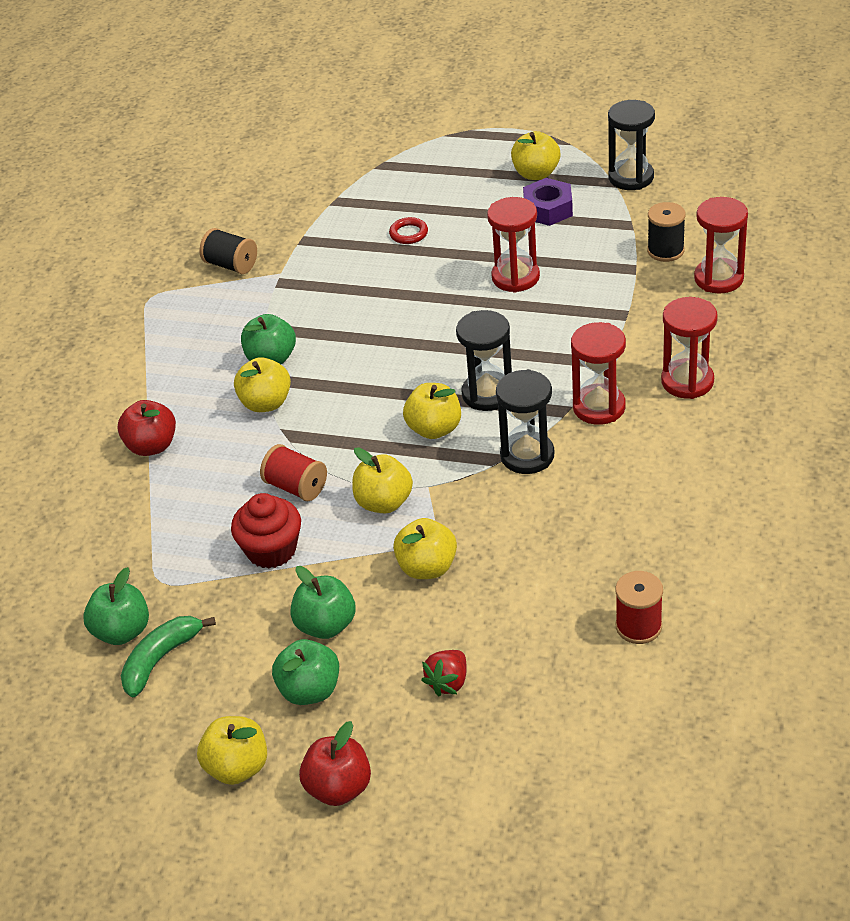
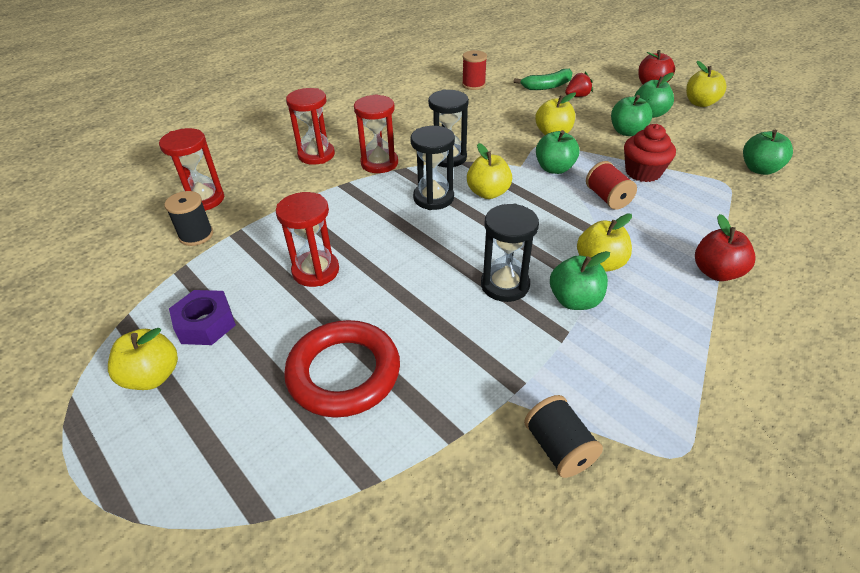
camera: 150 degrees left, 0 degrees up
(161, 659) = (734, 150): green banana -> green banana (547, 86)
(384, 502) = (554, 168): yellow apple -> green apple
(408, 233) = (344, 373): red ring -> red ring, size x2.39
(631, 177) = (103, 317): black hourglass -> black hourglass (505, 285)

